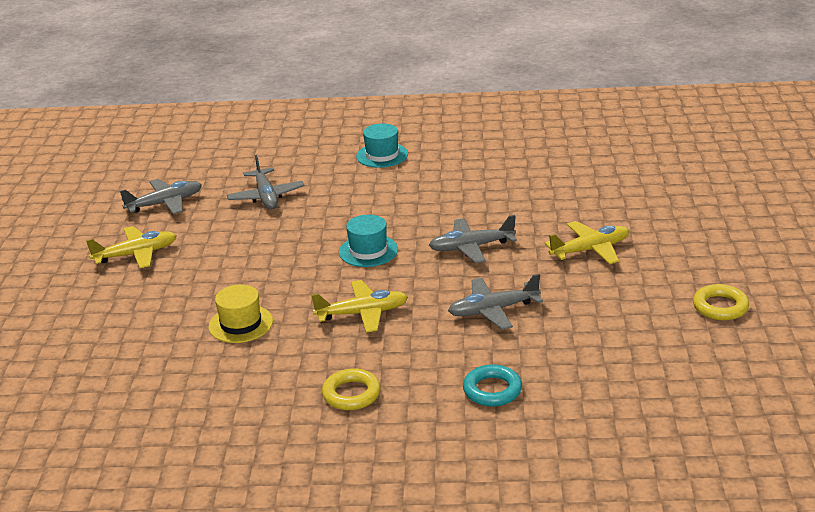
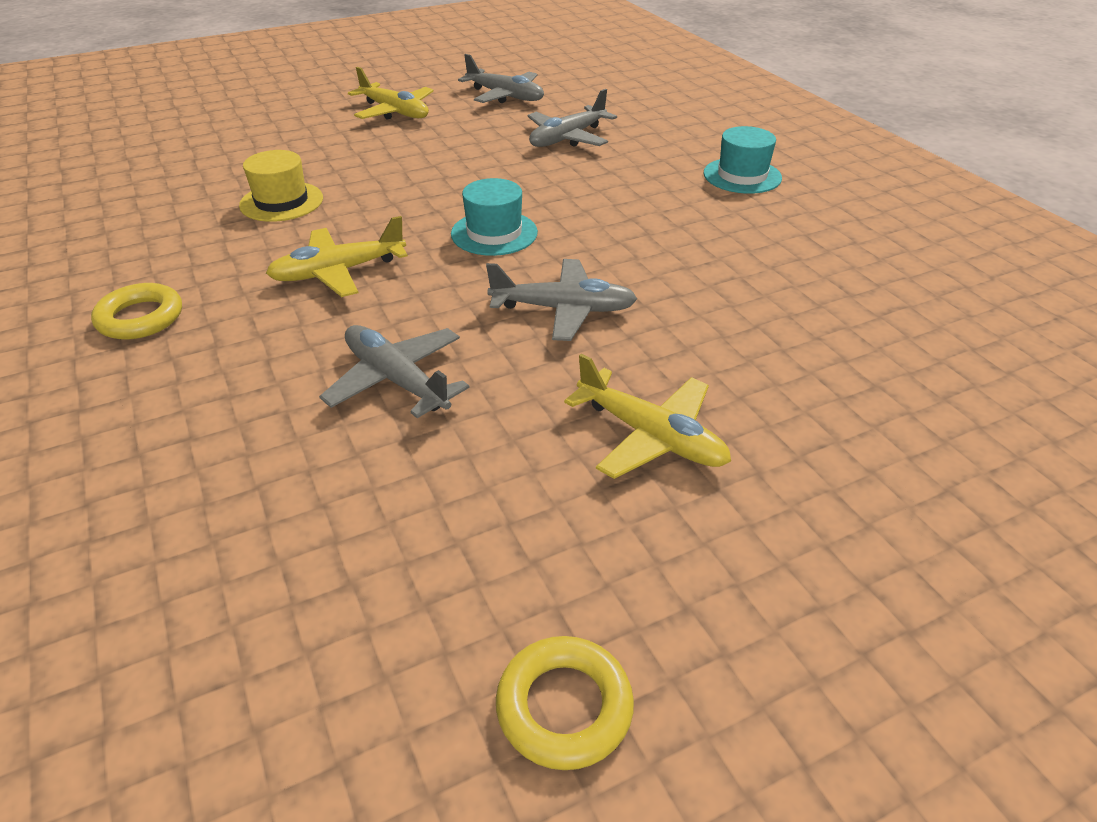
camera: 60 degrees right, 10 degrees up
(363, 313) = (338, 272): yellow plane -> yellow plane turned 105 degrees clockwise
(471, 247) = (564, 309): grey plane -> grey plane turned 135 degrees clockwise
(492, 390) = (166, 442): turquoise ring -> none

